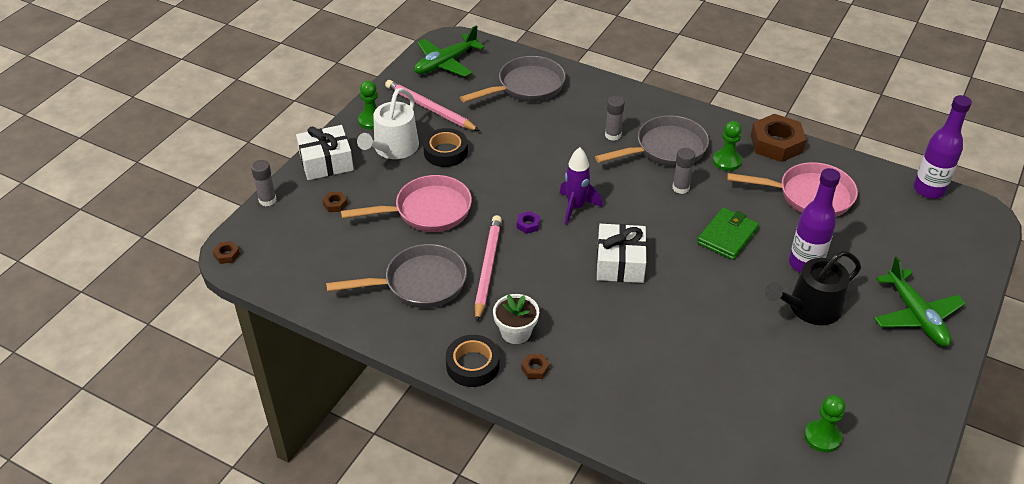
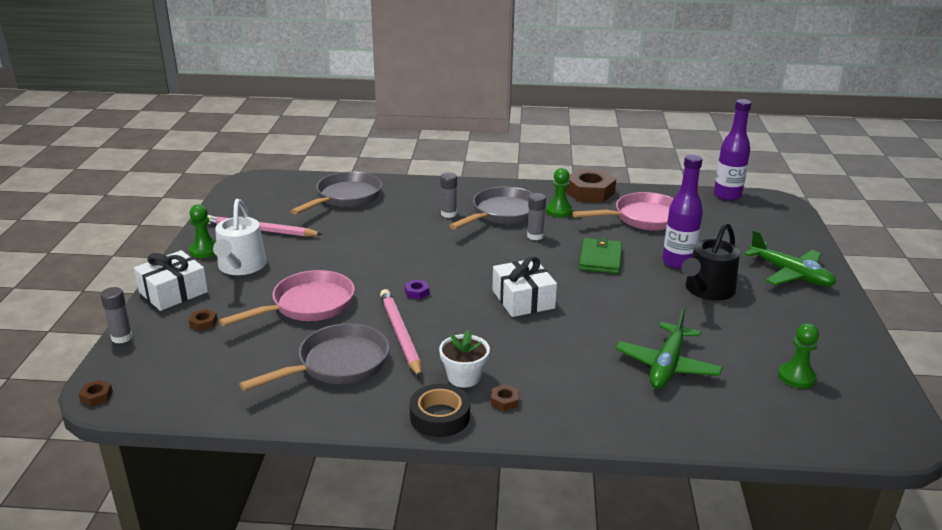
camera: 25 degrees left, 15 degrees down
(445, 63) = (255, 196): green plane -> green plane (667, 366)
(445, 152) = (297, 258): black tape -> none
(576, 207) = (453, 270): purple rocket -> none

